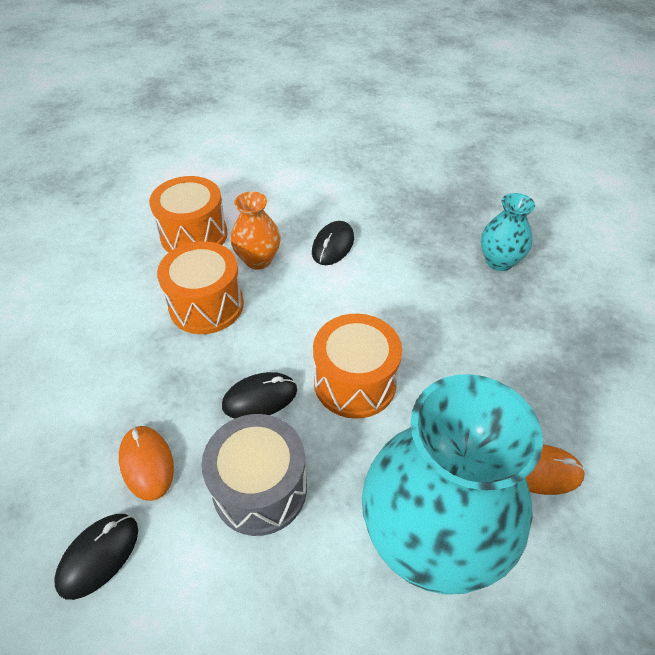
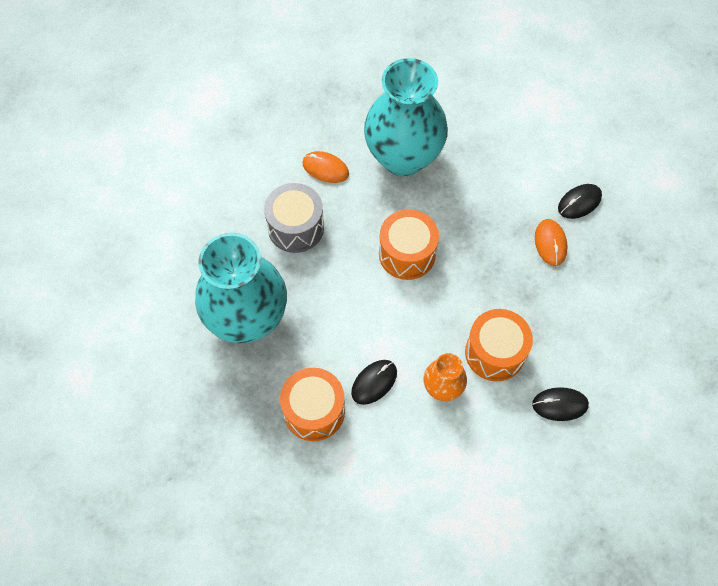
camera: 160 degrees left, 15 degrees up
(194, 235) = (492, 438): orange drum -> orange drum (314, 411)
(260, 398) = (472, 263): black mouse -> black mouse (560, 404)
(260, 488) = (486, 208): grey drum -> grey drum (296, 227)
(499, 261) = (247, 318): turquoise vase -> turquoise vase, size x2.12

